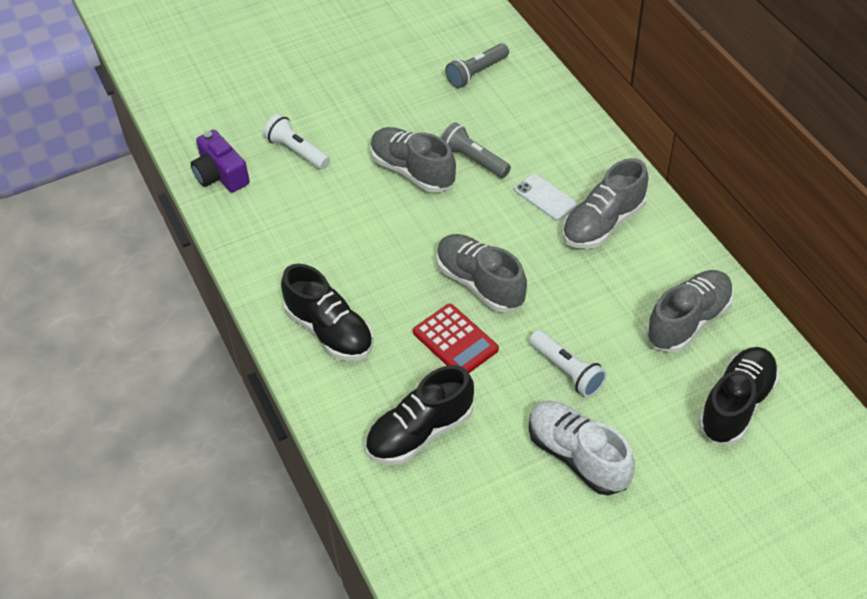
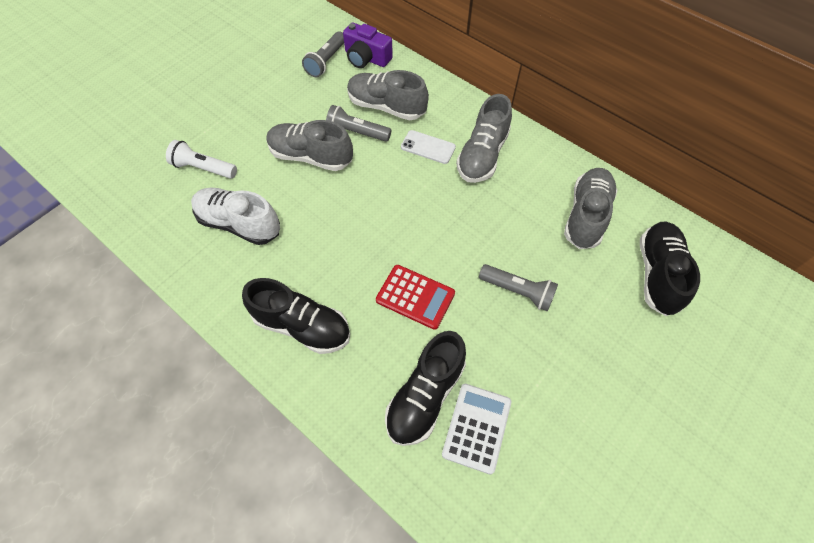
camera: 25 degrees left, 10 degrees up
(221, 175) = (141, 210): purple camera -> purple camera (366, 58)
(457, 477) = (476, 427): none -> white calculator
(480, 283) = (411, 237): grey shoe -> grey shoe (386, 107)
(567, 370) = (518, 291): white flashlight -> grey flashlight
(577, 456) = (564, 367): white shoe -> white shoe (239, 224)

